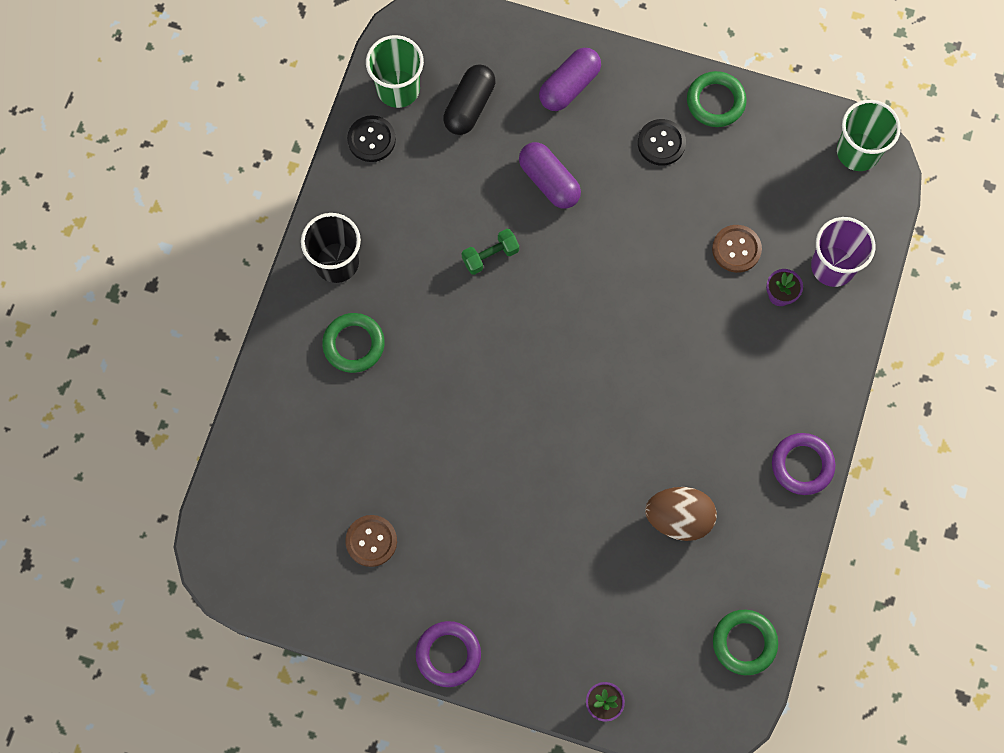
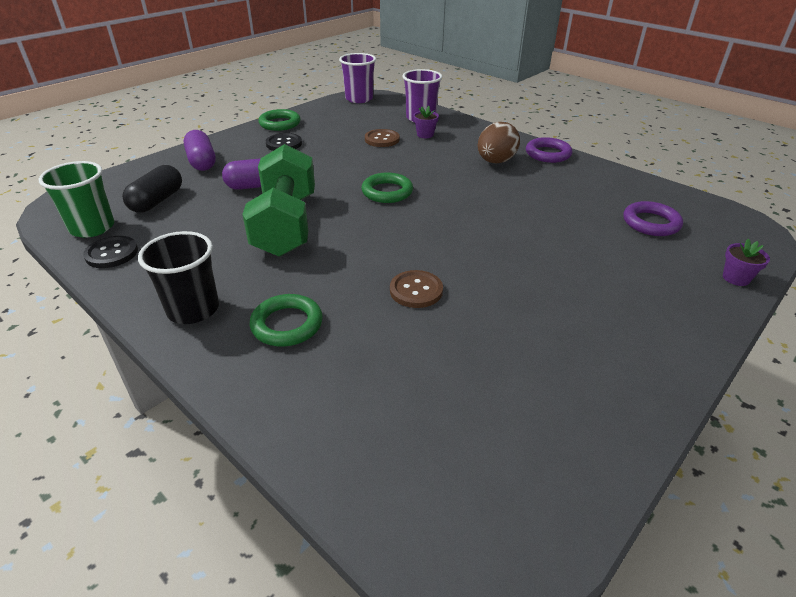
camera: 65 degrees left, 35 degrees down
(371, 541) = (517, 382): brown button -> brown button (416, 290)
(448, 654) = (674, 362): purple ring -> purple ring (651, 223)
(469, 106) = (157, 201): black capsule -> black capsule turned 60 degrees clockwise
(490, 256) = (286, 224): green dumbbell -> green dumbbell, size x2.45
(678, 518) = (568, 203): brown egg -> brown egg (495, 162)
(744, 643) = (681, 202): green ring -> green ring (387, 192)
(858, 152) = (359, 99): green cup -> purple cup

